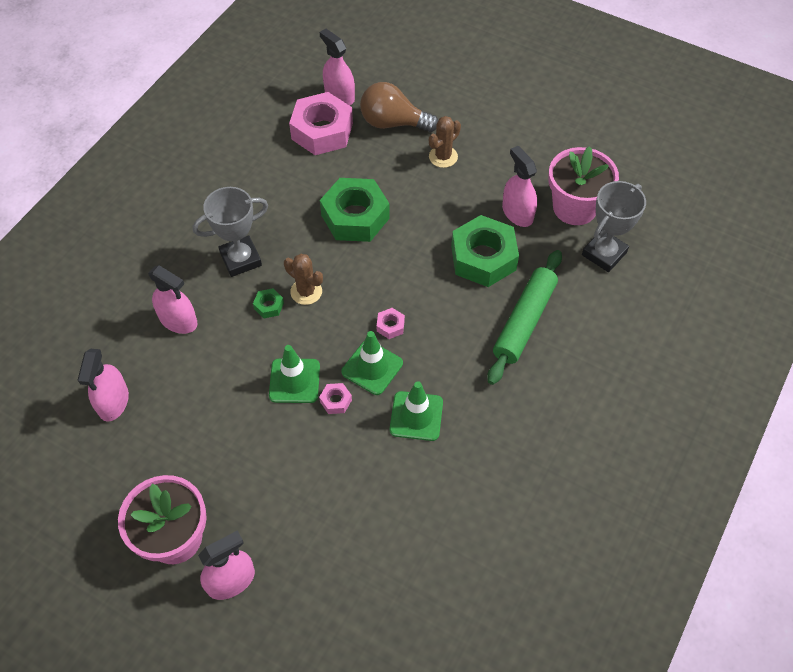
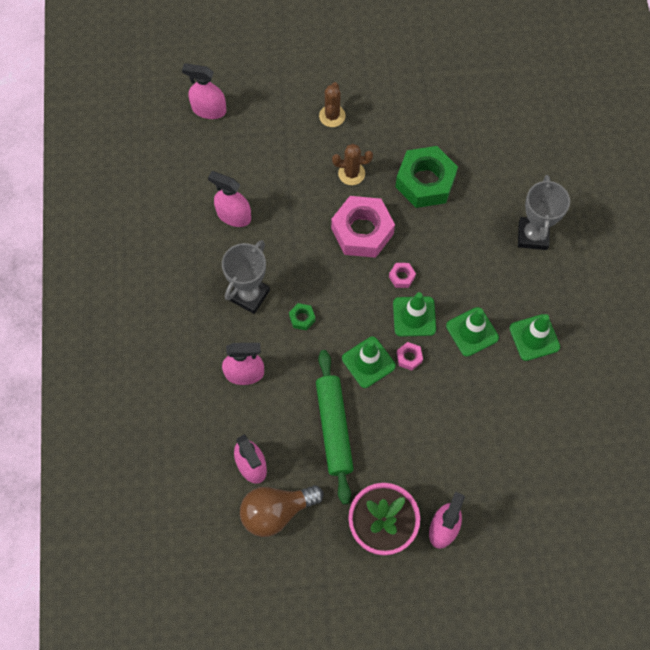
camera: 35 degrees left, 10 degrees up
(306, 292) = (320, 289): brown cactus -> brown cactus (351, 173)
(322, 131) = (221, 149): pink nut -> pink nut (362, 231)
(355, 217) = (306, 207): green nut -> none
(393, 123) = (271, 109): brown light bulb -> brown light bulb (276, 511)
(474, 461) = (534, 337): none -> green traffic cone
(517, 213) = (422, 130): pink spray bottle -> pink spray bottle (234, 215)
(524, 321) = (490, 214): green rolling pin -> green rolling pin (334, 428)
(575, 207) = (458, 101): pink flower pot -> none
(604, 254) = (505, 126): grey trophy -> grey trophy (532, 235)

